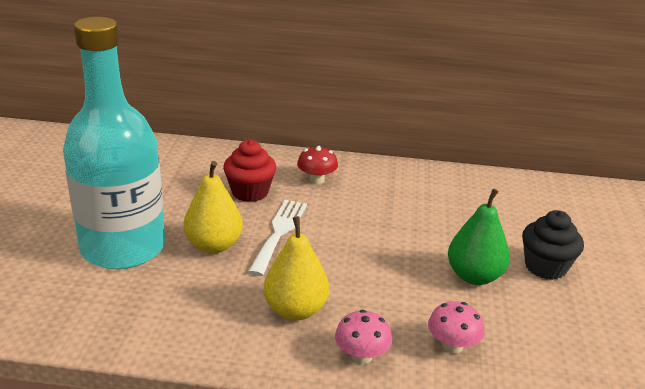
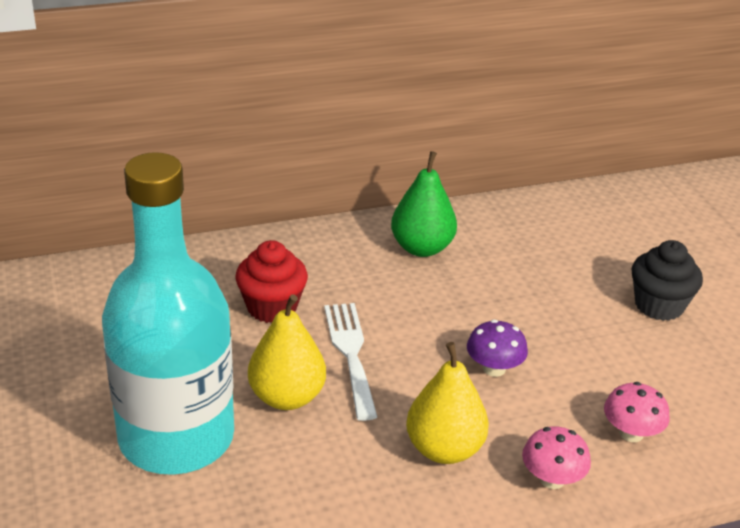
camera: 25 degrees left, 5 degrees up
(316, 180) = (339, 265): red mushroom -> none
(376, 271) = (494, 368): none -> purple mushroom
(474, 276) = (598, 341): green pear -> green pear (422, 248)

